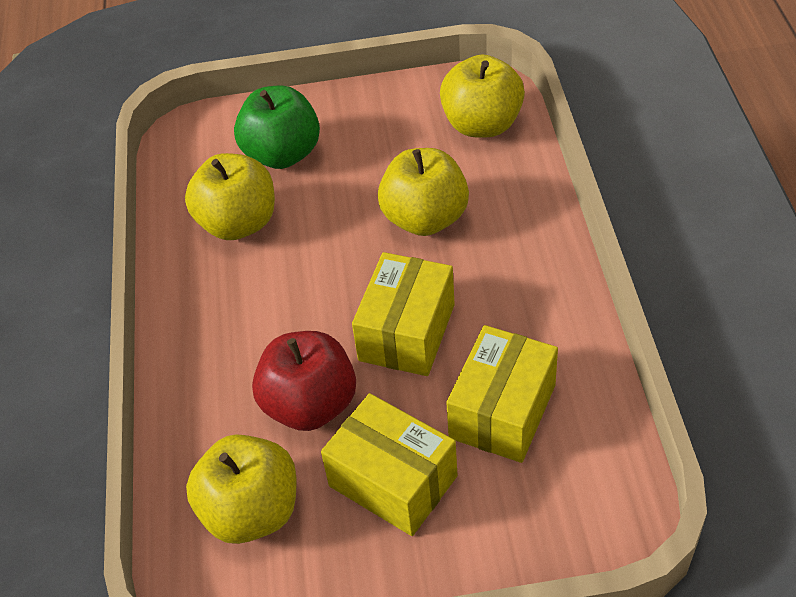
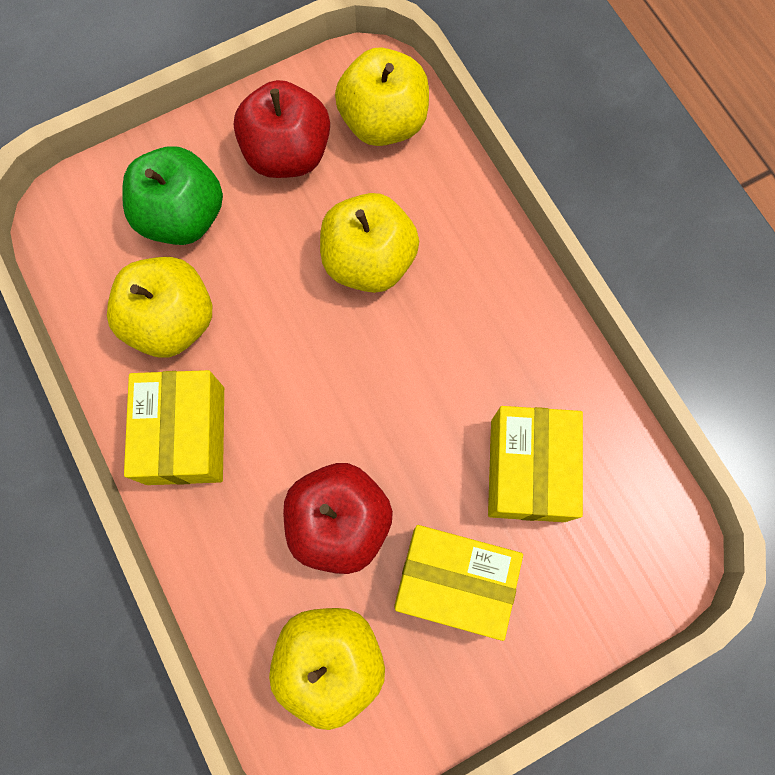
camera: 25 degrees left, 25 degrees up
(389, 130) = (287, 154): none -> red apple
(406, 332) = (402, 407): yellow box -> yellow box (185, 435)

